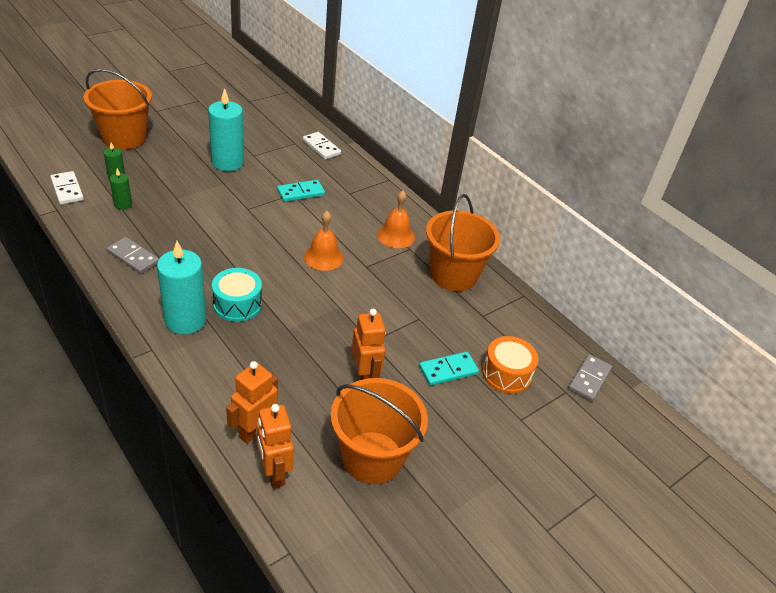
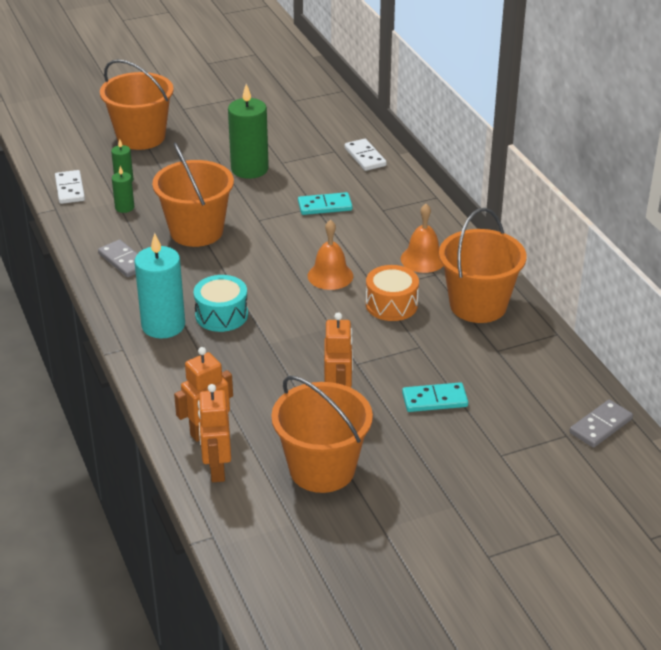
camera: 20 degrees right, 5 degrees down
(195, 223) = (196, 231): none -> orange bucket
(227, 162) = (249, 169): turquoise candle -> green candle
(506, 374) = (502, 410): orange drum -> orange drum (391, 304)

